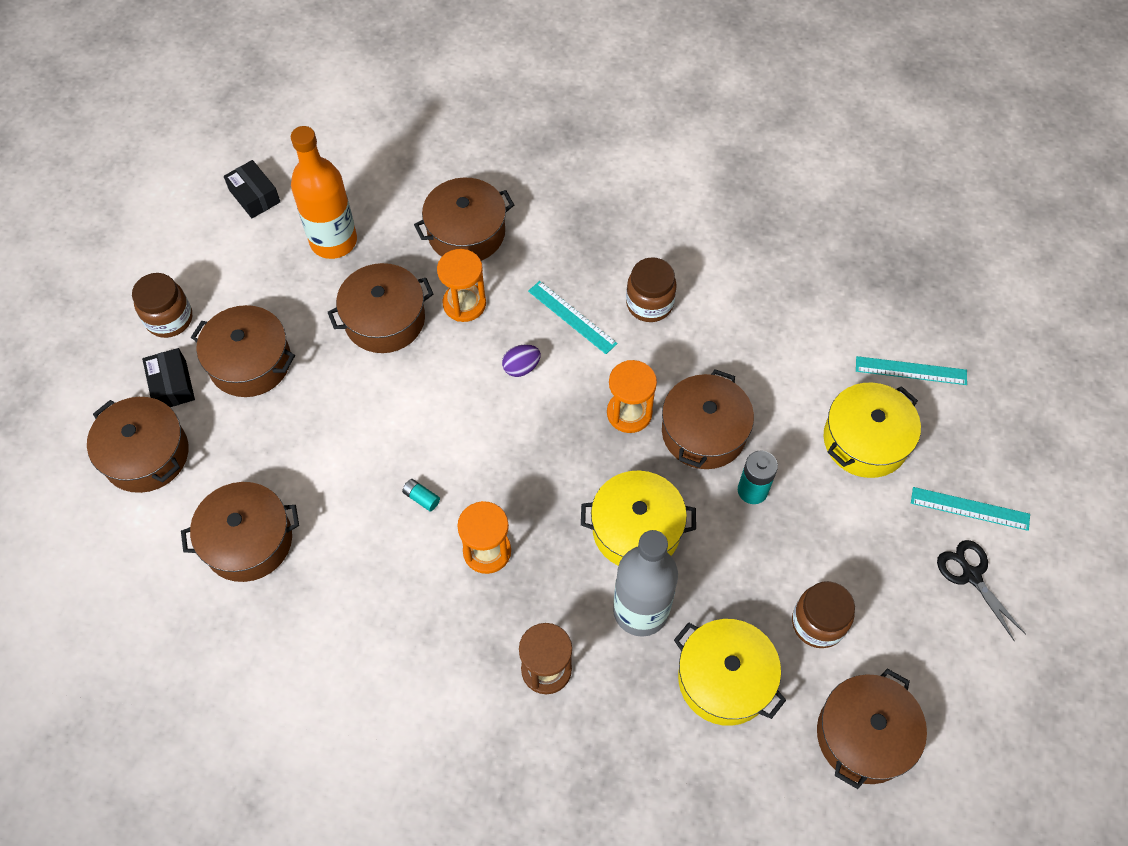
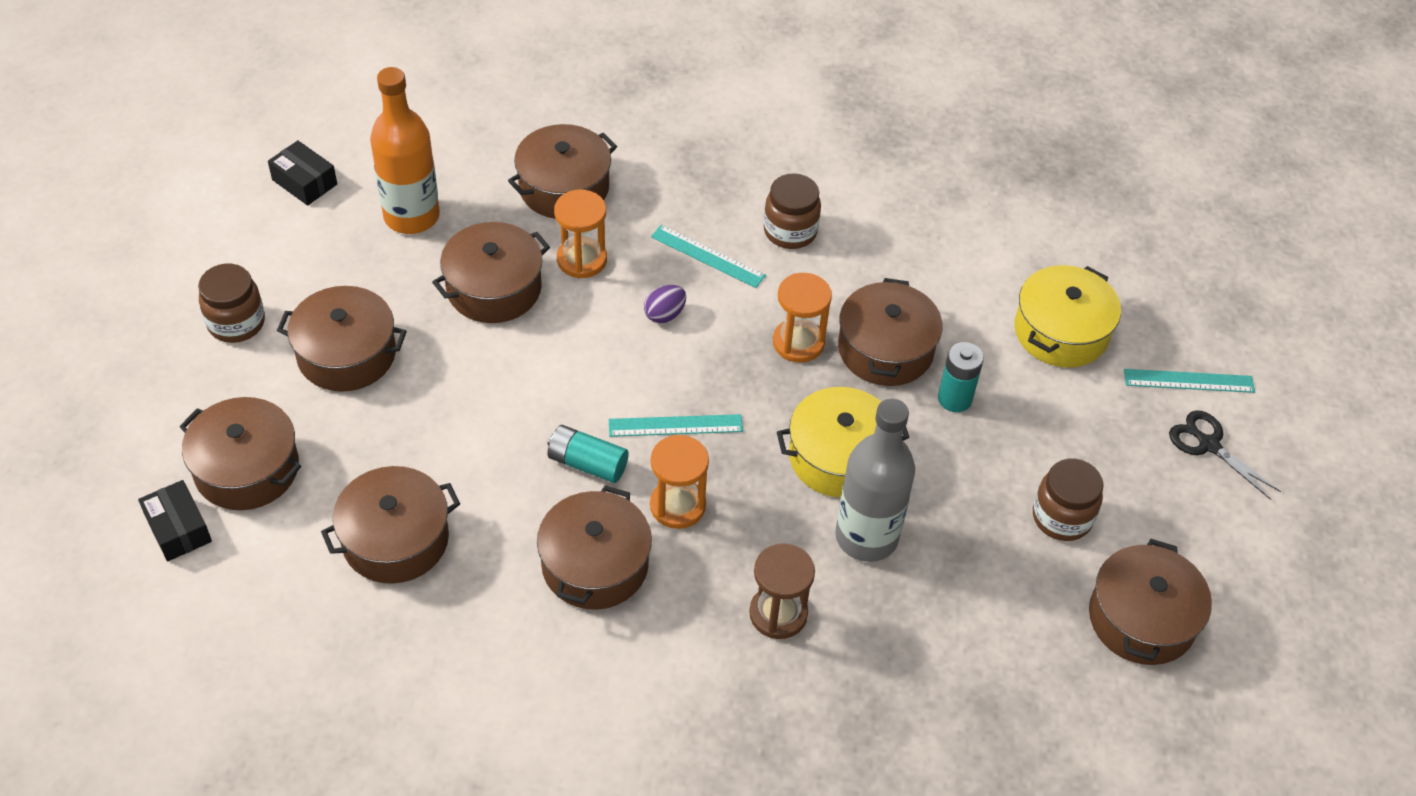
camera: 15 degrees left, 10 degrees down
(172, 385) = (258, 391): black box -> black box (178, 529)
(404, 594) = (595, 565): none -> brown pot
(421, 498) = (587, 463): turquoise battery -> turquoise battery, size x1.79
(724, 679) = (977, 589): yellow pot -> none
(911, 370) = (1089, 257): turquoise ruler -> turquoise ruler (675, 425)

